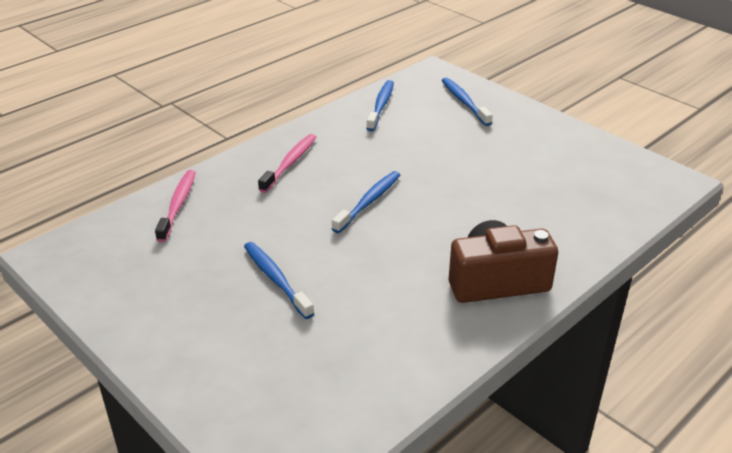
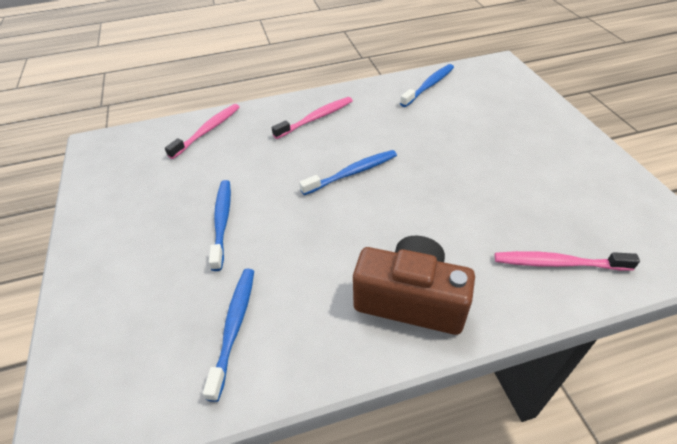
camera: 30 degrees right, 10 degrees up
(464, 102) = (508, 100): blue toothbrush -> blue toothbrush (234, 327)
(588, 220) = (558, 263): none -> pink toothbrush

